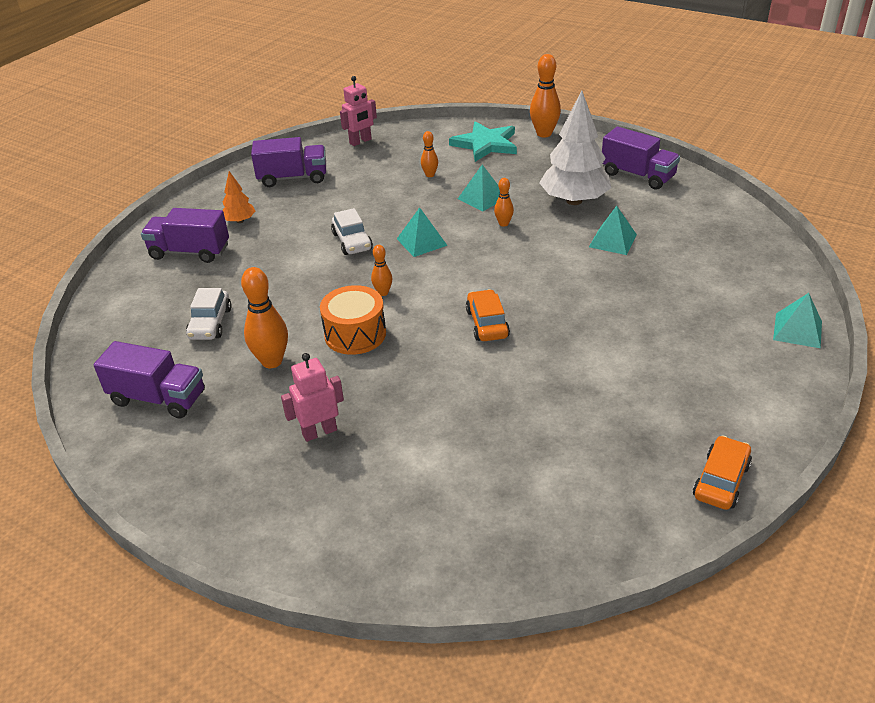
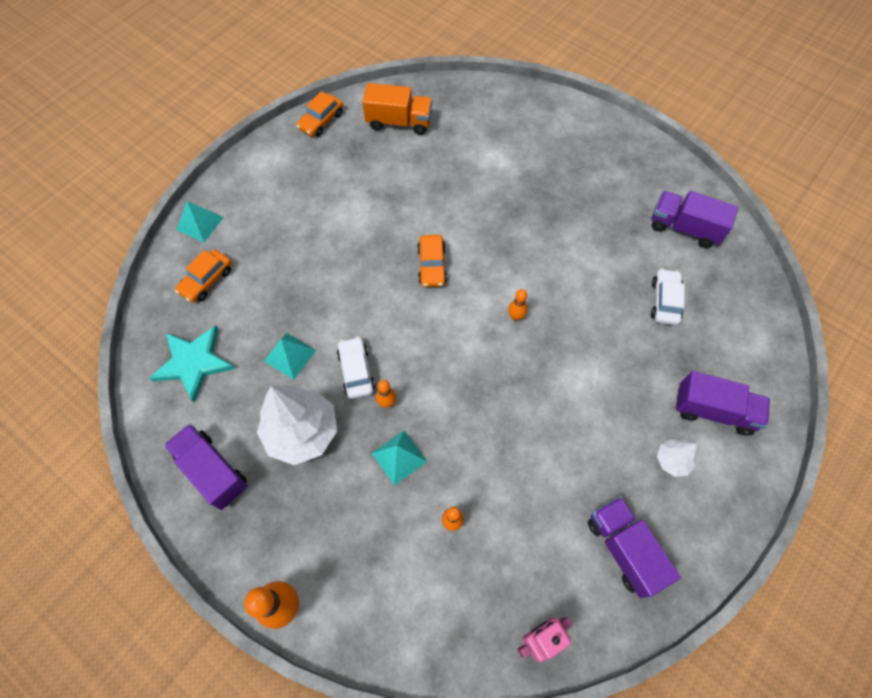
camera: 175 degrees left, 25 degrees up
(240, 221) = (672, 460): orange tree -> white tree
(272, 361) = (604, 251): orange bowling pin -> none
(293, 178) = (624, 549): purple truck -> purple truck turned 60 degrees clockwise
(319, 432) = (562, 184): pink robot -> none
(352, 241) = (545, 399): white car -> white car (356, 371)
(355, 334) = (540, 270): orange drum -> none
(422, 242) = (474, 386): turquoise pyramid -> none
(485, 144) = (369, 591): turquoise star -> turquoise star (194, 363)
(591, 495) = (399, 122): none -> orange truck
(743, 282) = (207, 280): none -> orange car

